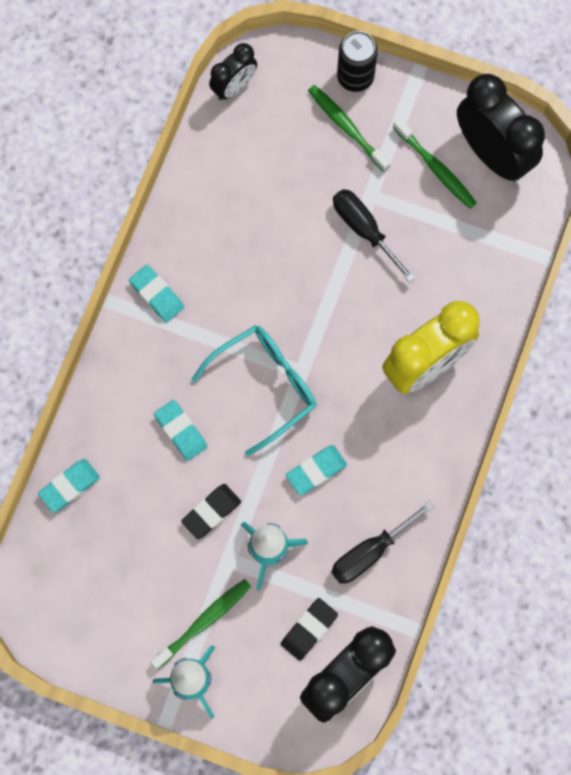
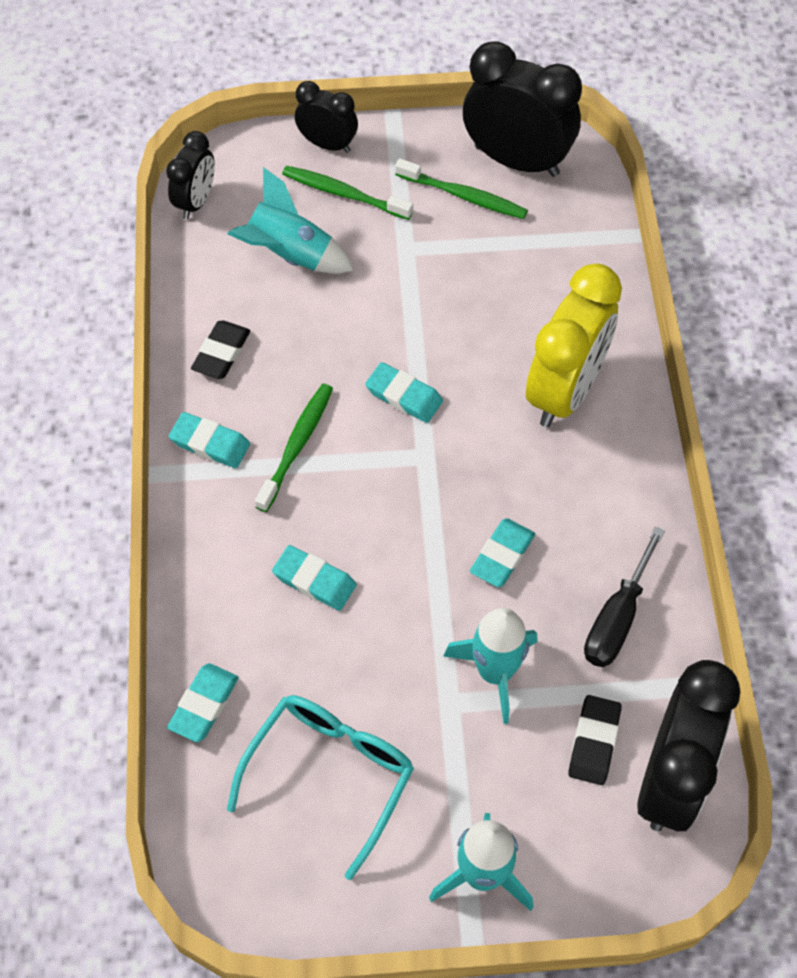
camera: 25 degrees left, 15 degrees down
(204, 622) = (458, 793): green toothbrush -> green toothbrush (297, 445)
(211, 512) = (399, 657): black eraser -> black eraser (221, 353)
(265, 385) = (391, 488): turquoise glasses -> turquoise glasses (330, 774)
(282, 164) = (289, 255): none -> turquoise rocket
(309, 317) = (404, 396): none -> turquoise eraser
(355, 77) = (327, 144): black can -> black clock
(364, 229) = (418, 284): black screwdriver -> none

